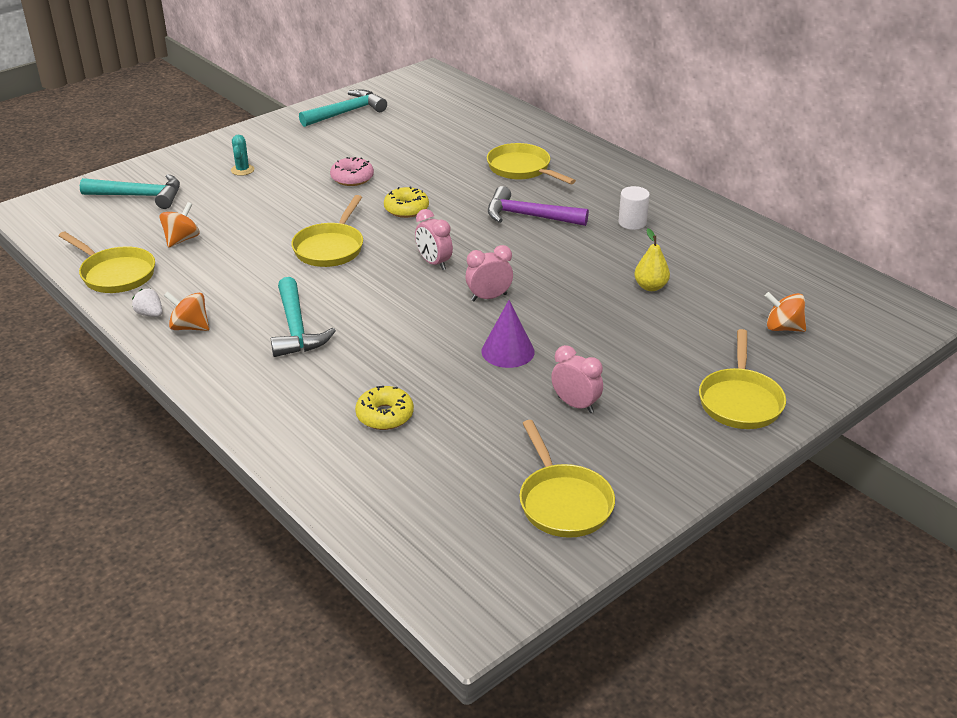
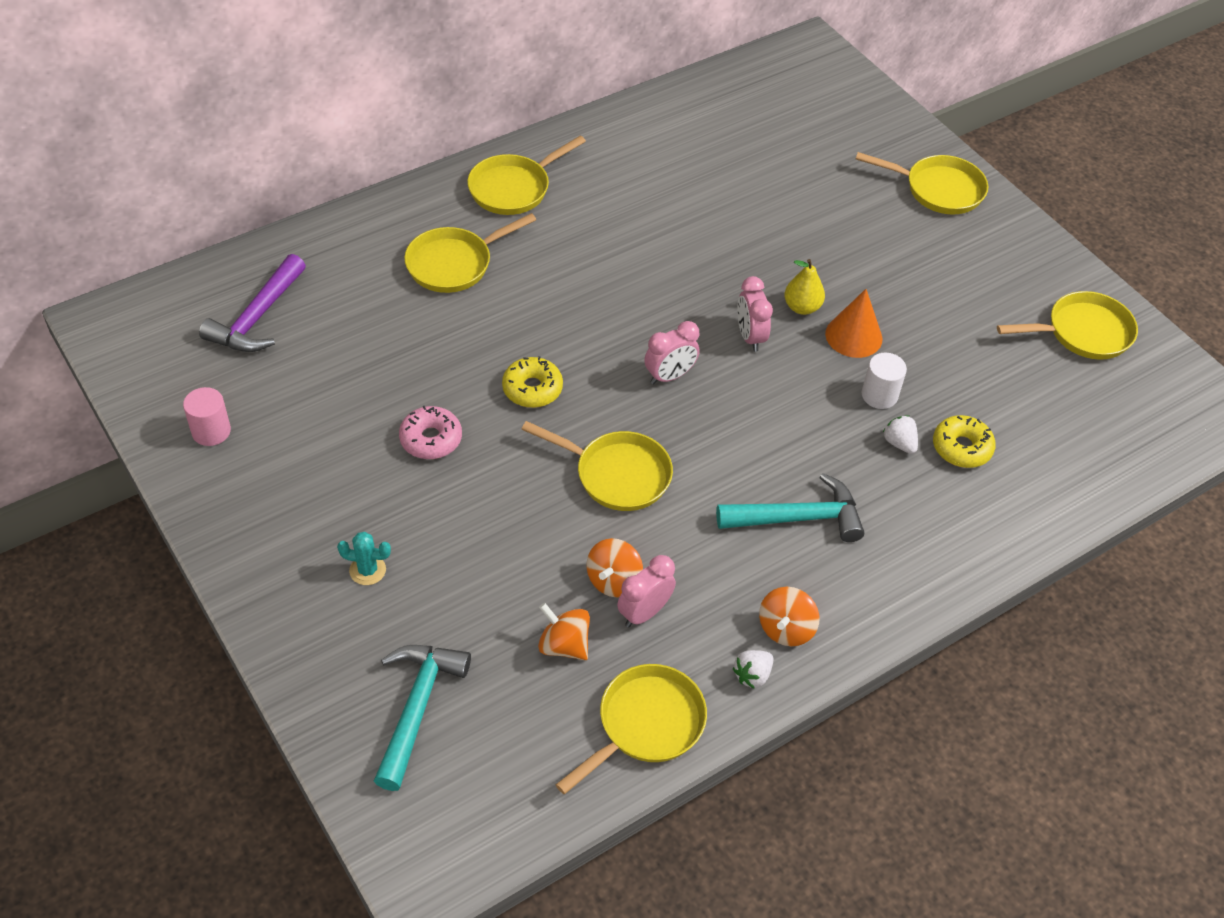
camera: 85 degrees left, 15 degrees up
(347, 112) = (211, 431): turquoise hammer -> pink cylinder
(384, 379) = (899, 443): none -> white strawberry
(508, 351) = (853, 336): purple cone -> orange cone
(528, 216) = (576, 276): purple hammer -> purple hammer (257, 318)
(575, 404) = (944, 300): pink clock -> pink clock (644, 612)
(615, 183) = (513, 188): none -> yellow pan
(632, 222) = (609, 193): white cylinder -> white cylinder (879, 395)
(650, 287) = (744, 206): yellow pear -> yellow pear (802, 307)
(783, 328) = (826, 134): orange spinning top -> orange spinning top (614, 581)

